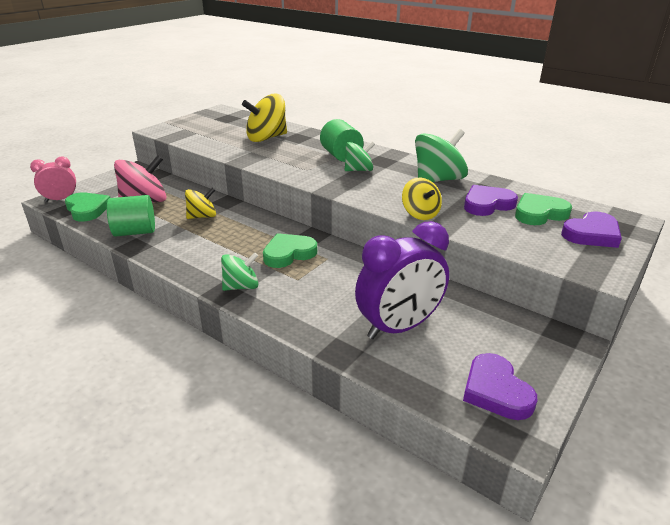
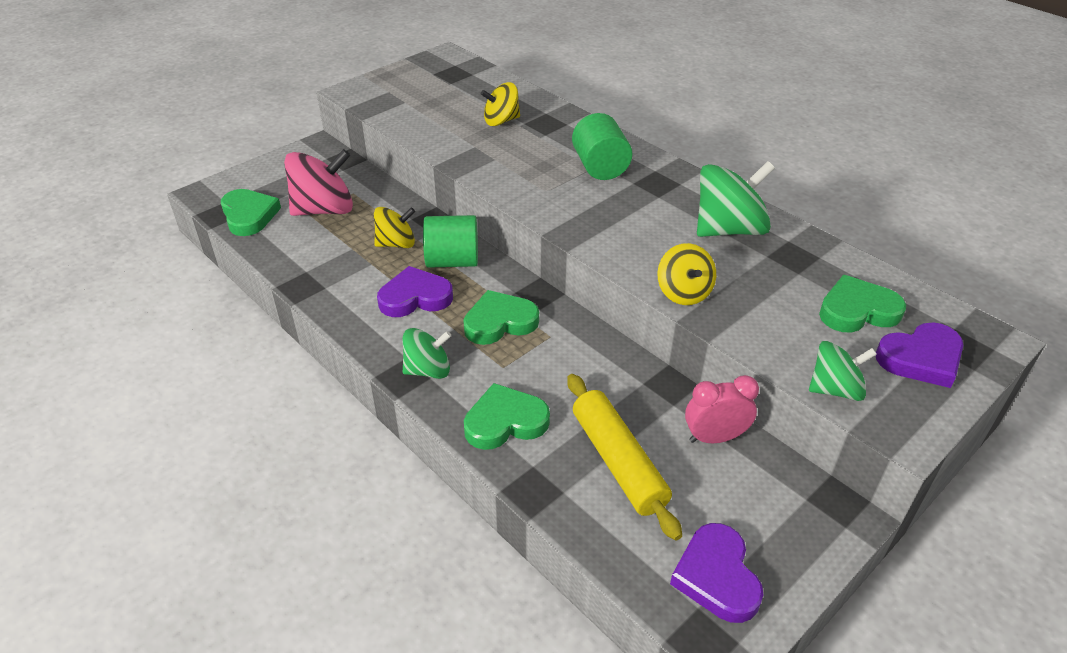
camera: 10 degrees right, 10 degrees up
(61, 199) = (217, 194): pink clock -> pink clock (714, 437)
(135, 232) = (306, 262): green cylinder -> green cylinder (452, 261)
(266, 138) = (501, 121): yellow spinning top -> yellow spinning top, size x0.61
(307, 312) = (505, 422): none -> green heart
(359, 170) = (619, 198): green spinning top -> green spinning top (835, 389)
(399, 327) = (618, 462): purple clock -> yellow rolling pin
(487, 204) = (786, 284): purple heart -> purple heart (415, 297)

